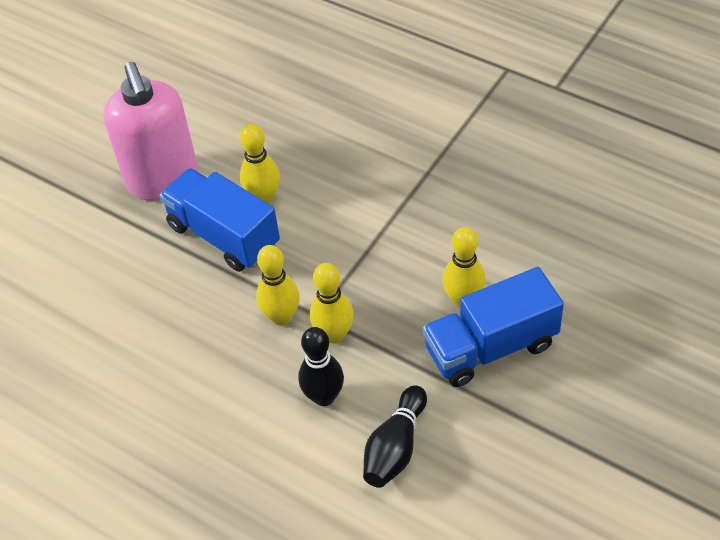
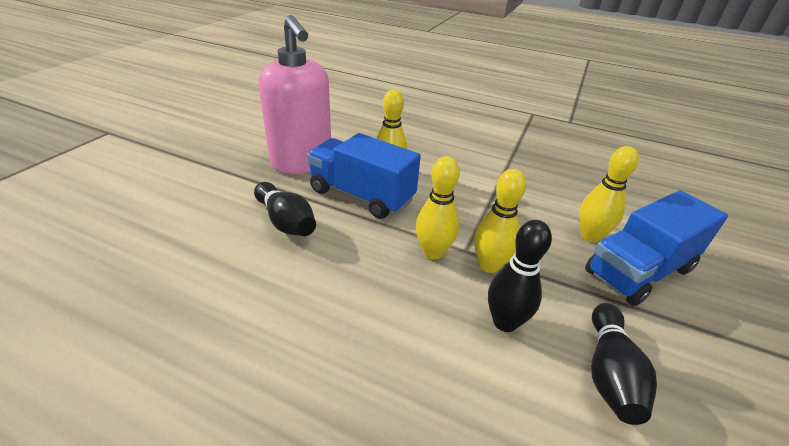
camera: 15 degrees left, 15 degrees down
(138, 273) = (286, 222): none -> black bowling pin

